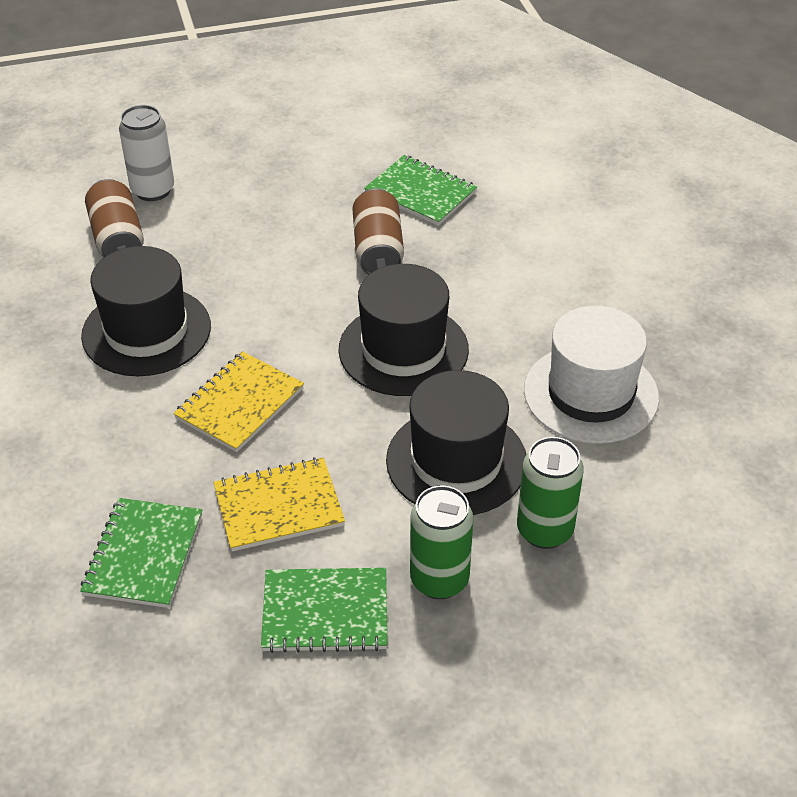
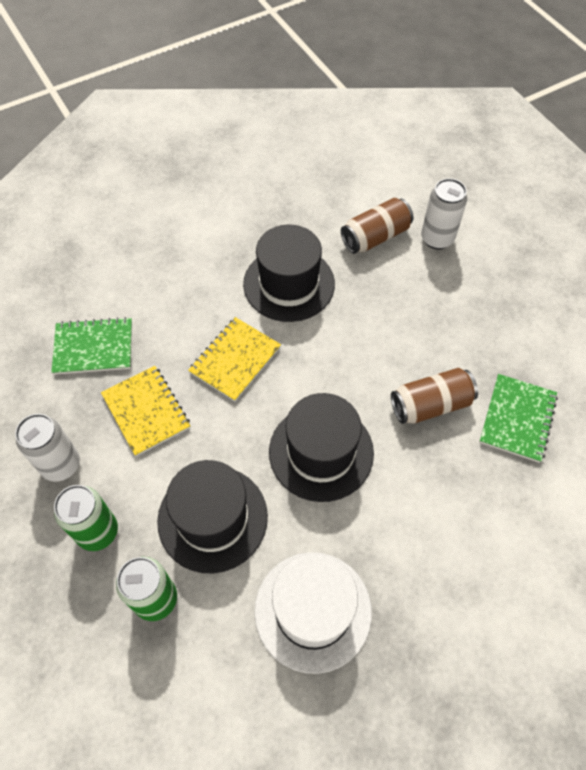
camera: 75 degrees right, 15 degrees up
(239, 404) = (235, 360): yellow notebook -> yellow notebook turned 75 degrees counterclockwise
(325, 612) = (61, 465): green notebook -> white can

